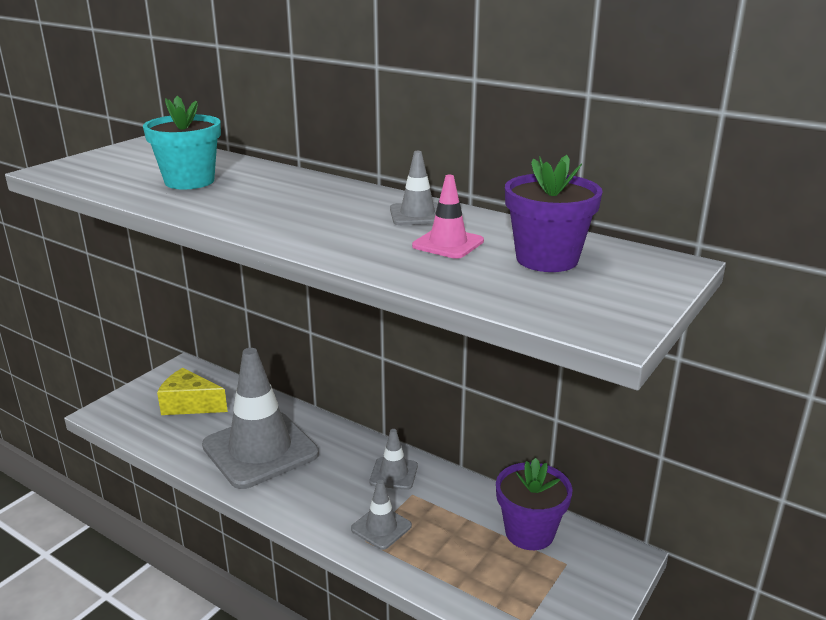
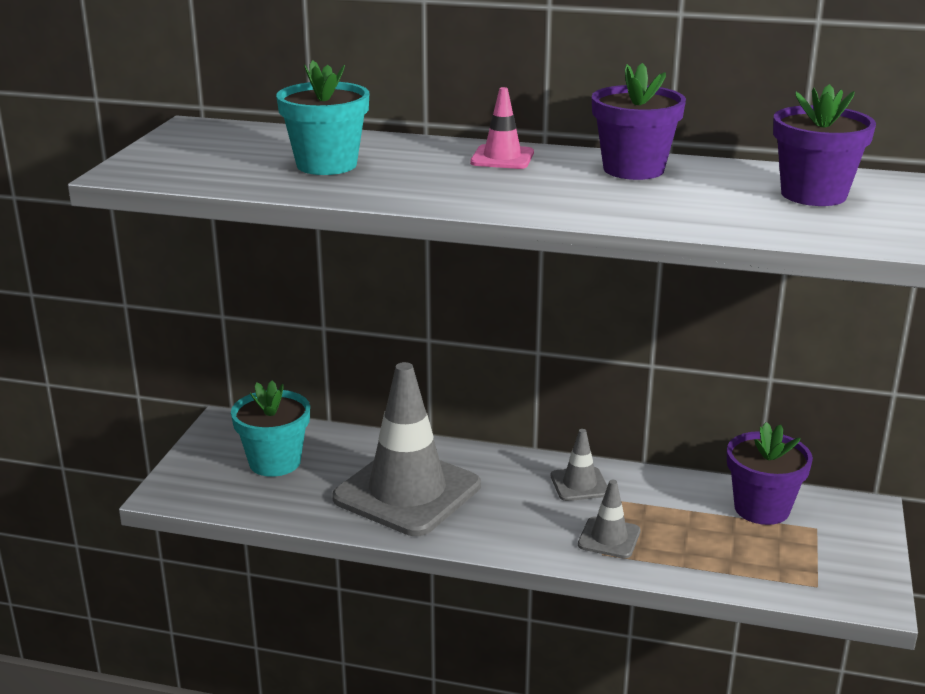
camera: 20 degrees left, 0 degrees up
(190, 405) = (275, 462): yellow cheese -> turquoise flower pot
(417, 215) = (633, 169): grey traffic cone -> purple flower pot
(448, 244) = (703, 193): pink traffic cone -> pink traffic cone (502, 158)

